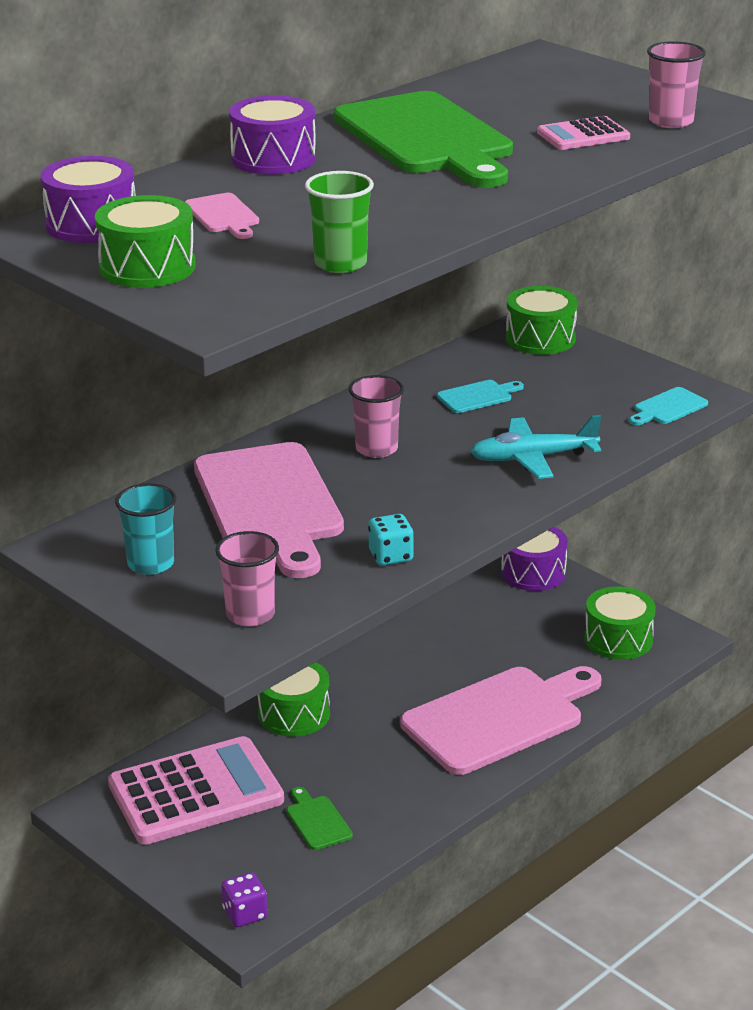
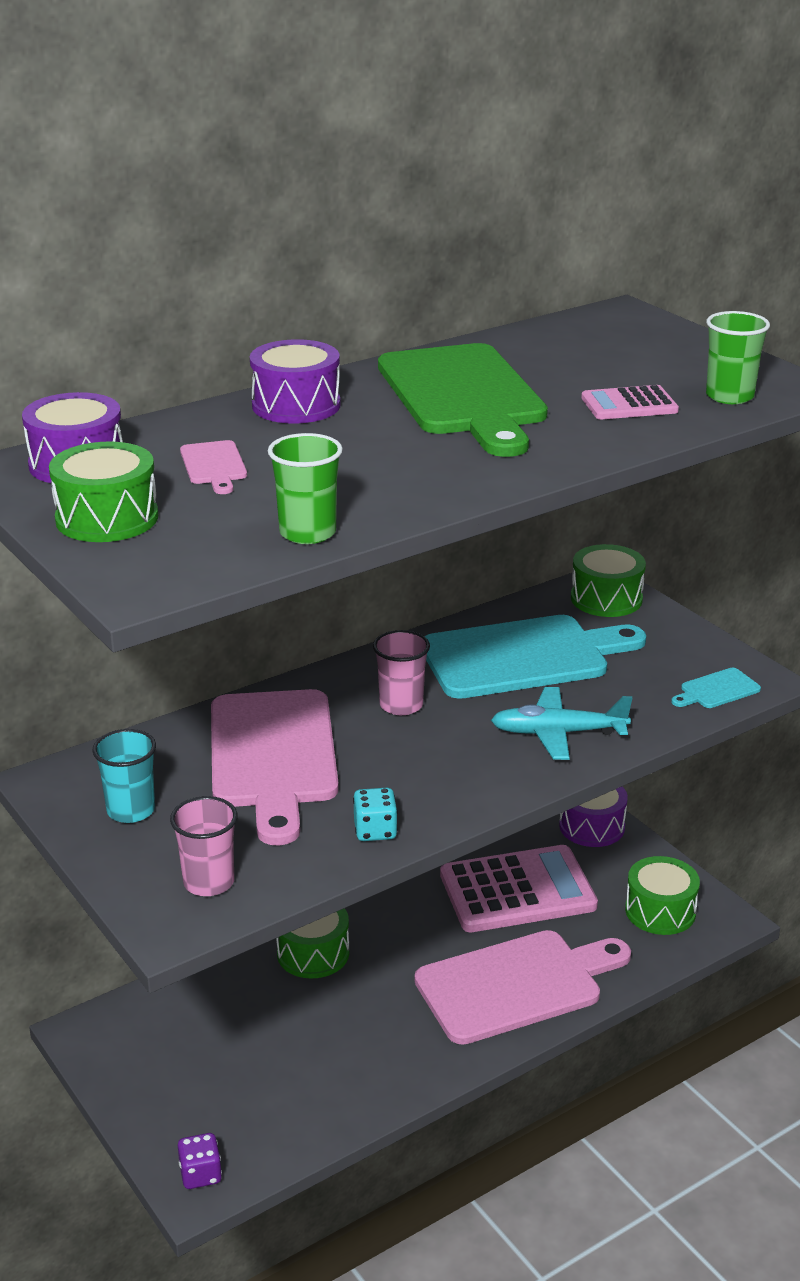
camera: 10 degrees right, 0 degrees up
(195, 792) = (192, 1028): pink calculator -> pink calculator (517, 890)
(317, 821) = (302, 1077): green cutting board -> none
(477, 396) = (522, 657): turquoise cutting board -> turquoise cutting board, size x2.47
(671, 121) = (729, 396): pink cup -> green cup

